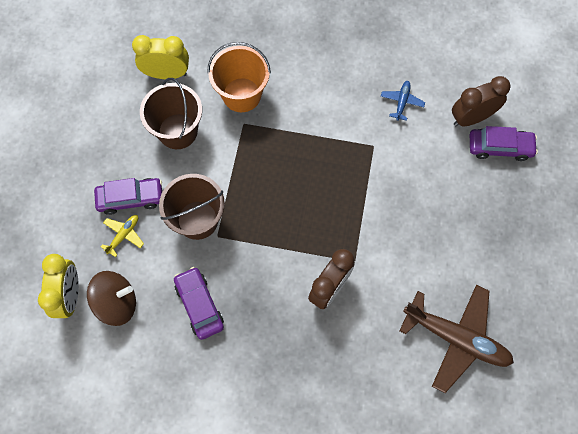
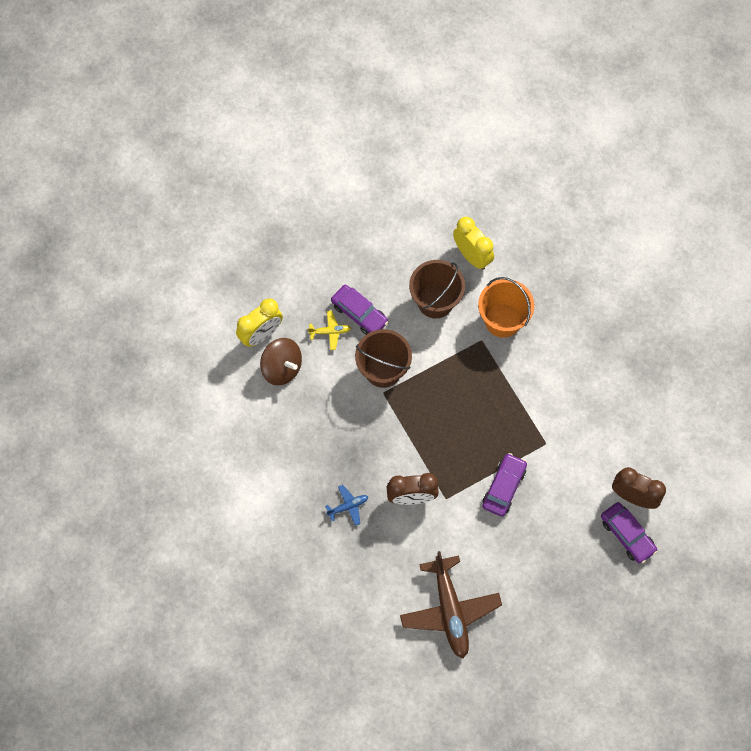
camera: 50 degrees right, 0 degrees up
(199, 305) = (326, 421): purple car -> purple car (504, 487)
(402, 102) = (600, 436): blue plane -> blue plane (348, 506)

